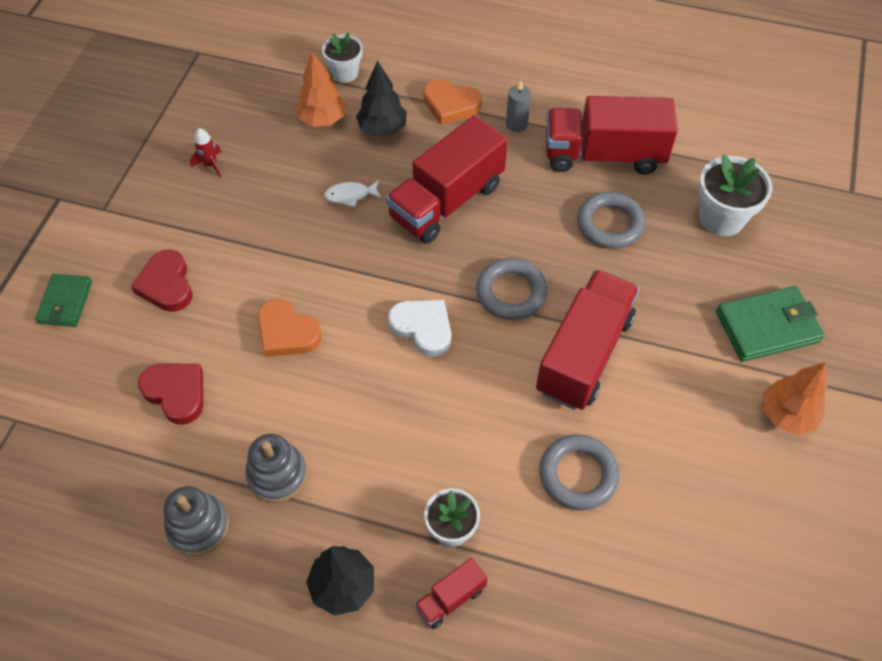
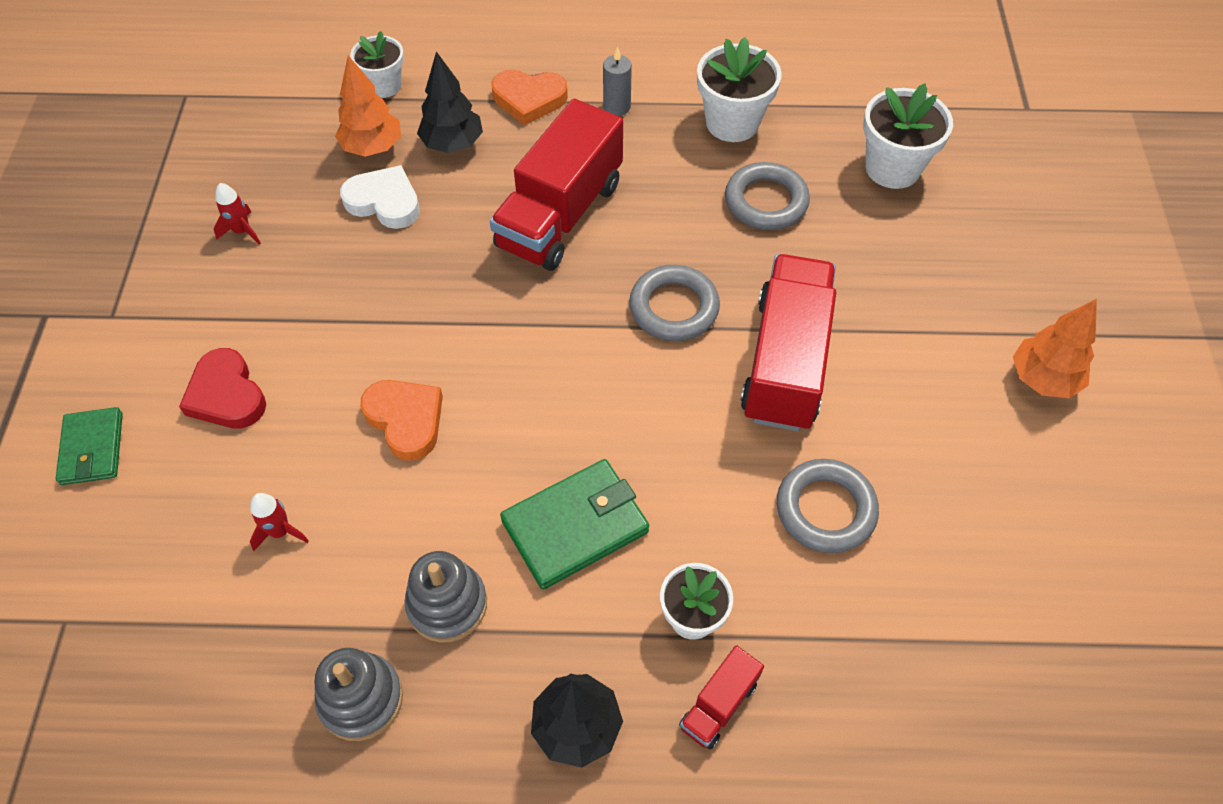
camera: 15 degrees left, 0 degrees up
(176, 393) = (280, 532): red heart -> red rocket
(287, 332) = (406, 420): orange heart -> orange heart turned 150 degrees counterclockwise
(350, 195) = (436, 232): white fish -> none
(423, 328) = (578, 375): white heart -> white heart (384, 202)
(603, 155) = (732, 123): red truck -> white flower pot
(767, 326) = (986, 281): green wallet -> green wallet (575, 526)

